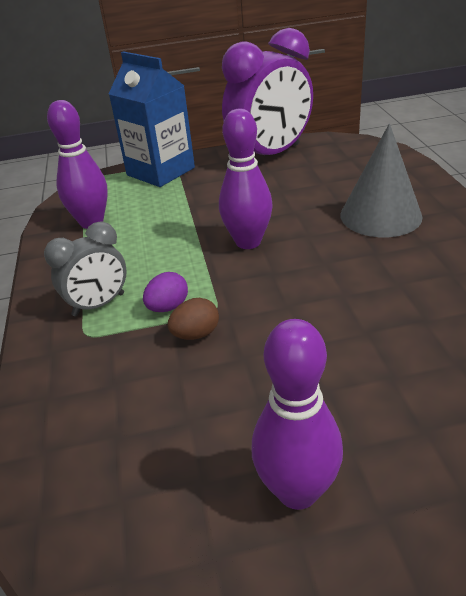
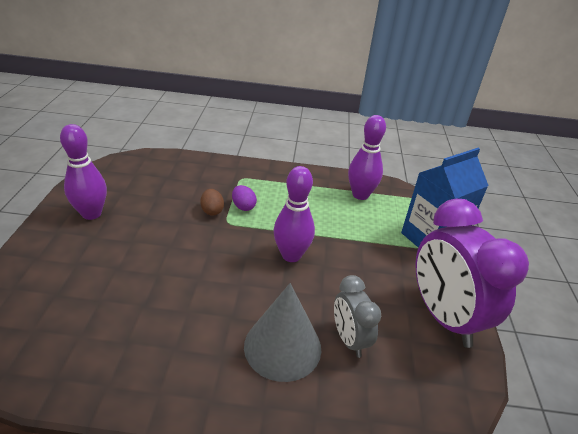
camera: 100 degrees right, 0 degrees up
(99, 305) = (264, 185): grey clock -> grey clock (349, 339)

